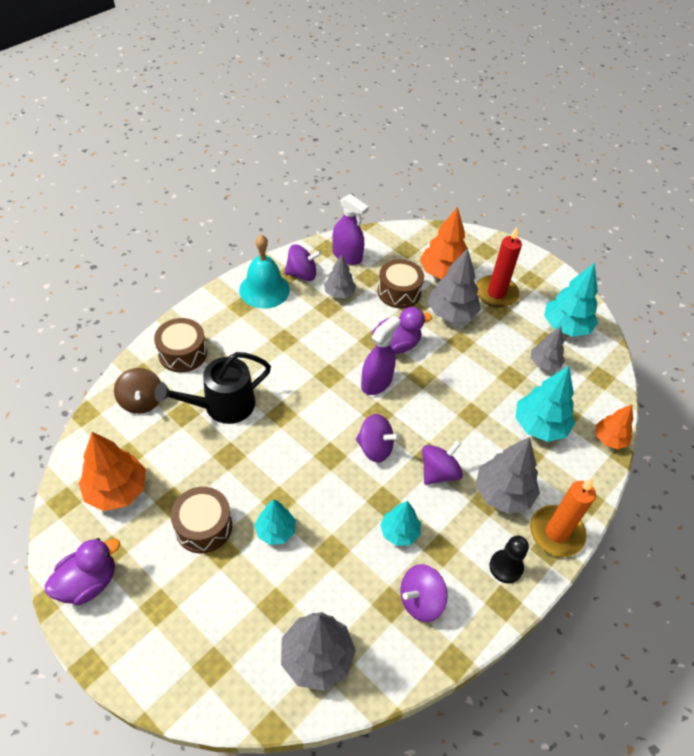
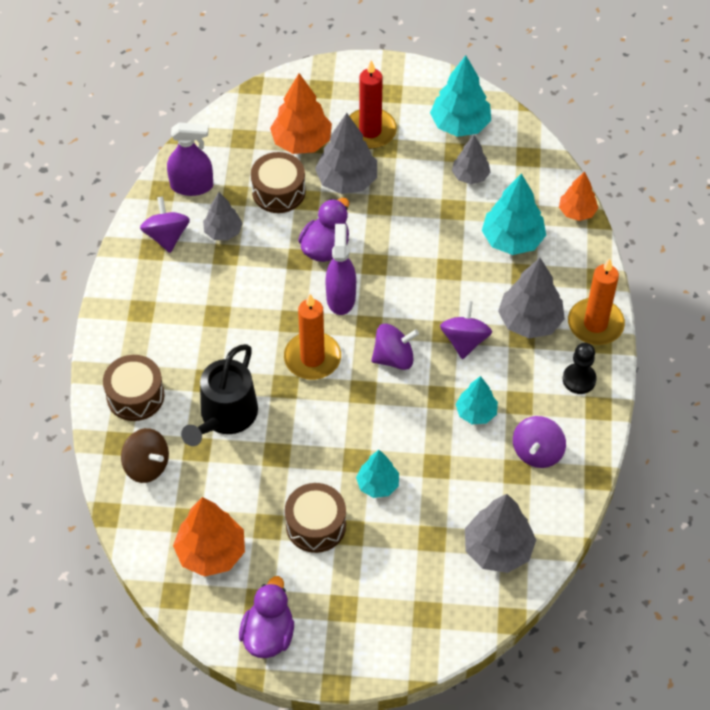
camera: 35 degrees left, 5 degrees up
(264, 290) = (146, 278): turquoise bell -> none
(302, 274) = (166, 236): purple spinning top -> purple spinning top turned 60 degrees counterclockwise
(318, 408) = (312, 358): none -> orange candle

